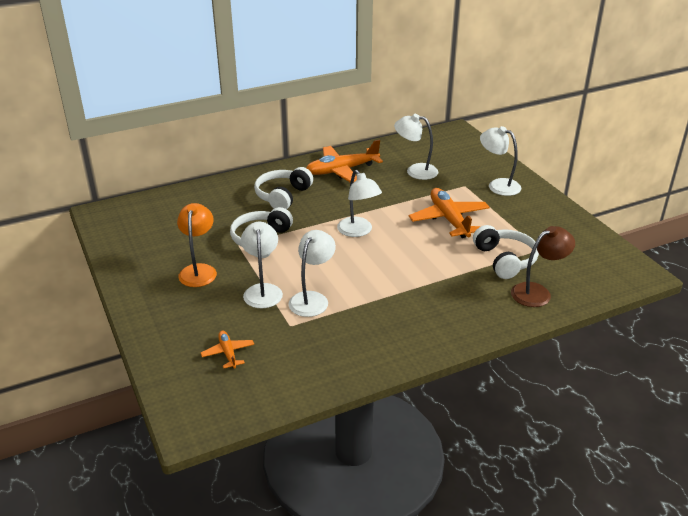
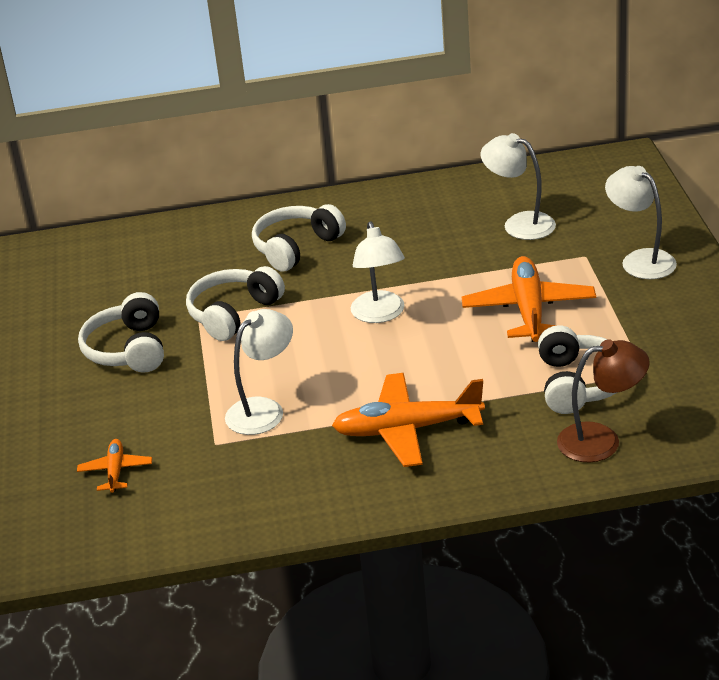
camera: 20 degrees right, 0 degrees up
(199, 270) = (128, 349): orange lamp -> white headphones
(263, 290) = (201, 389): white lamp -> none
(342, 170) = (404, 213): orange plane -> orange plane (407, 430)

